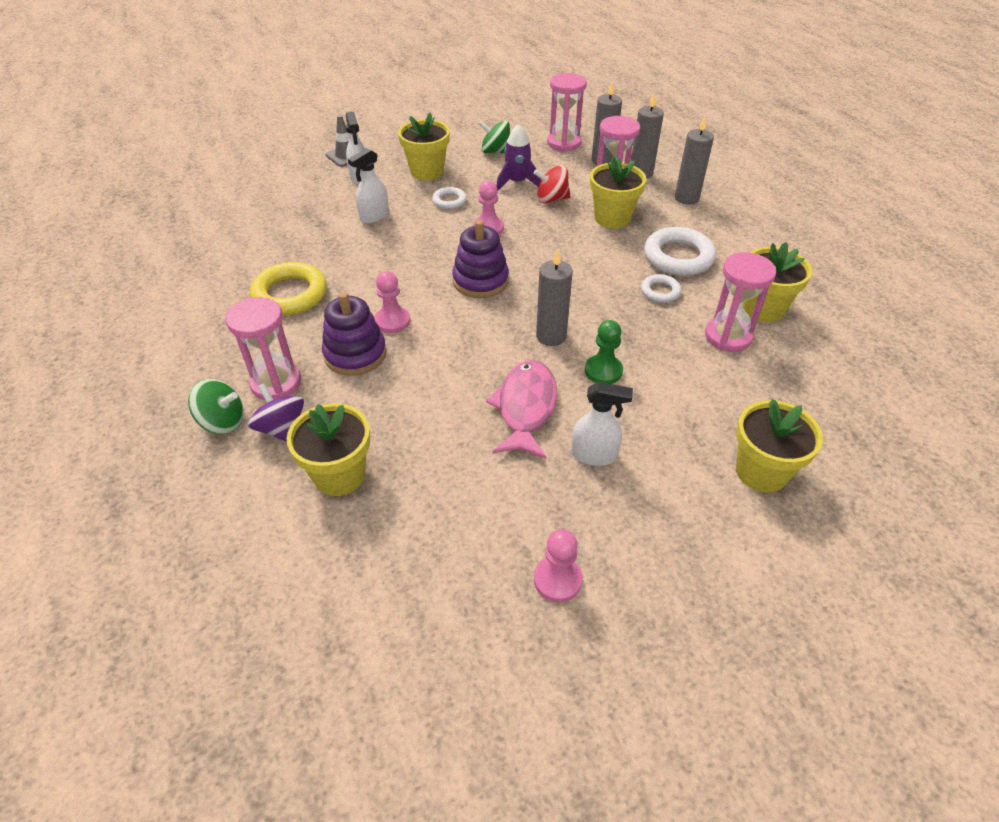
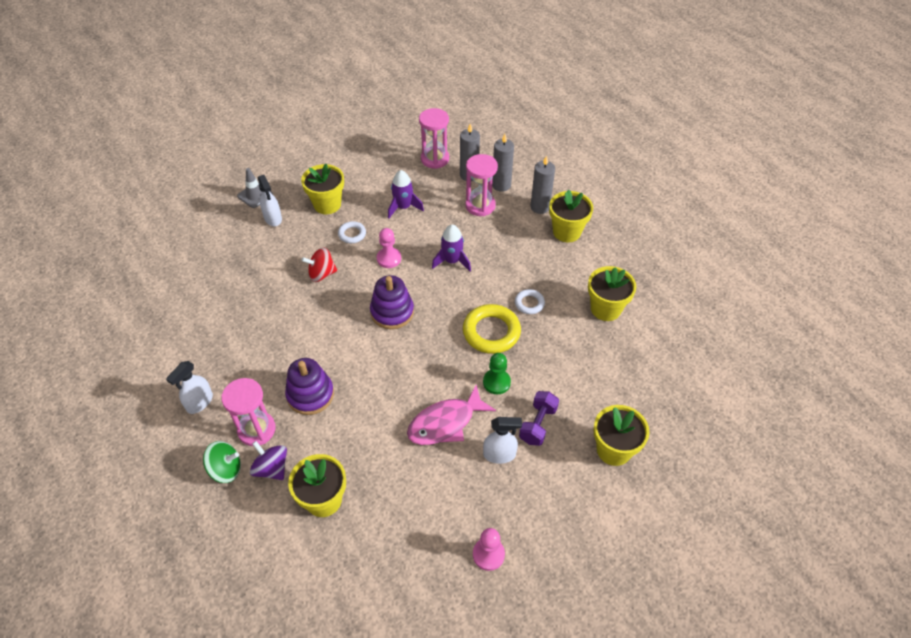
camera: 10 degrees left, 5 degrees up
(290, 294) = (245, 346): yellow ring -> yellow ring (491, 332)
(374, 216) = (294, 258): white spray bottle -> white spray bottle (199, 402)
(392, 321) = (332, 360): pink pawn -> none
(495, 151) = (380, 175): green spinning top -> none
(525, 408) = (445, 423): pink fish -> pink fish turned 120 degrees counterclockwise
(551, 199) = (434, 222): red spinning top -> red spinning top (321, 274)
(551, 336) = (454, 356): grey candle -> none
(567, 239) = (452, 261): none -> purple rocket
(612, 218) = (484, 235): yellow flower pot -> yellow flower pot (566, 232)
(654, 426) = (538, 424): none -> purple dumbbell
(678, 257) = (539, 268): white ring -> none
(728, 336) = (582, 338): pink hourglass -> none

